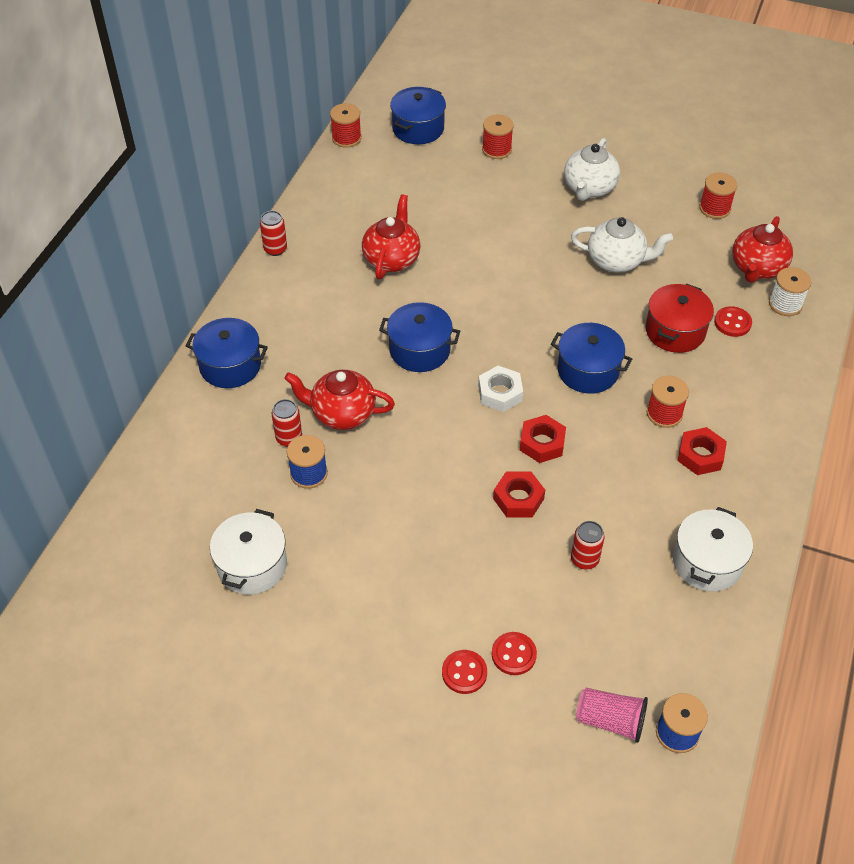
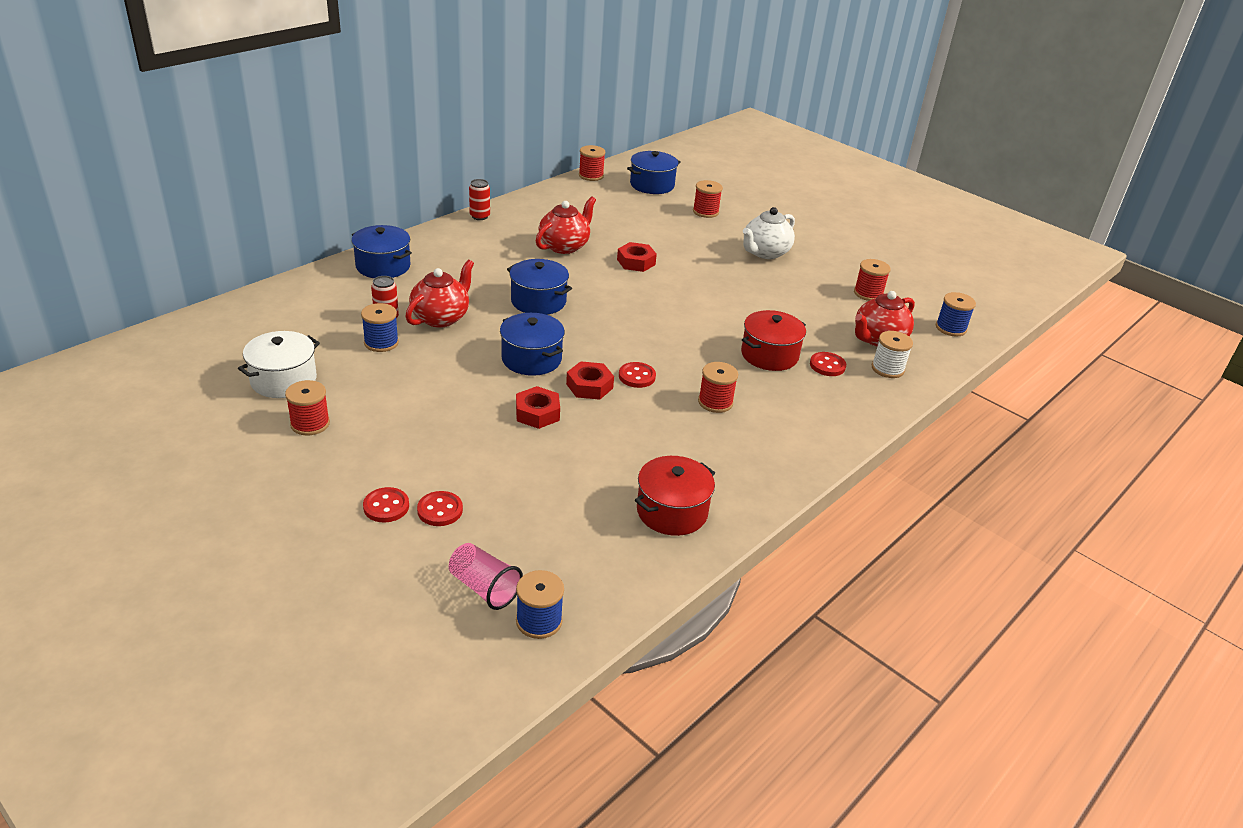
camera: 20 degrees right, 15 degrees down
(321, 608) = (310, 424): none -> red spool
(342, 413) = (441, 317): red teapot -> red teapot turned 90 degrees clockwise
(500, 393) = (581, 345): white nut -> none
(576, 411) = (637, 376): none -> red button
(584, 559) = (560, 470): red can -> none
(588, 370) = (669, 355): blue pot -> blue pot (531, 359)
(616, 261) = (752, 299): white teapot -> none
(700, 455) = (726, 439): red nut -> red nut (636, 262)
(707, 562) = (672, 511): white pot -> red pot
(810, 226) = (950, 328): none -> blue spool

